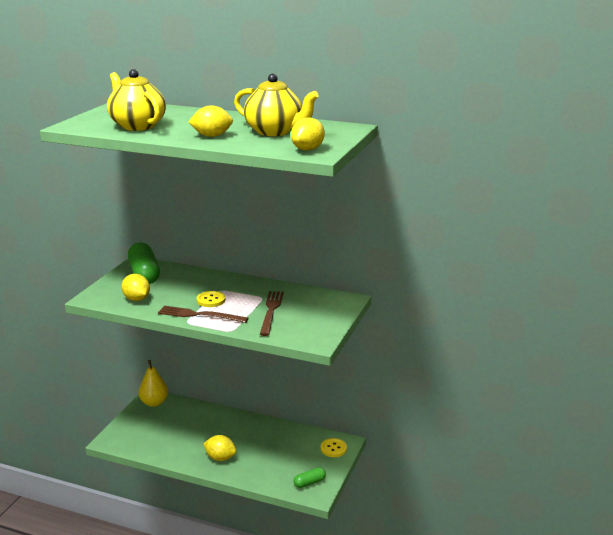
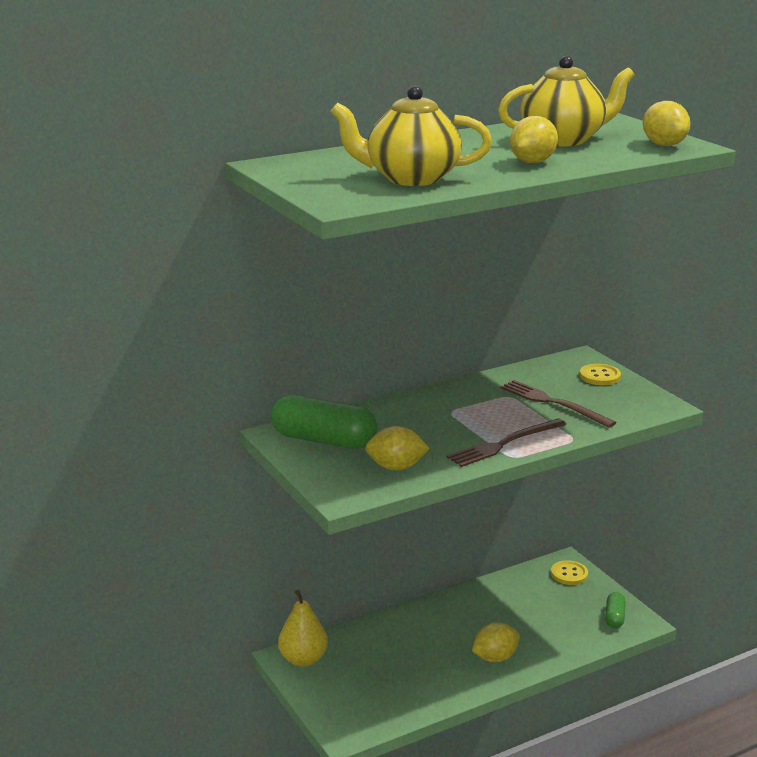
camera: 50 degrees left, 0 degrees up
(211, 300) = (472, 425): yellow button -> yellow button (599, 376)

